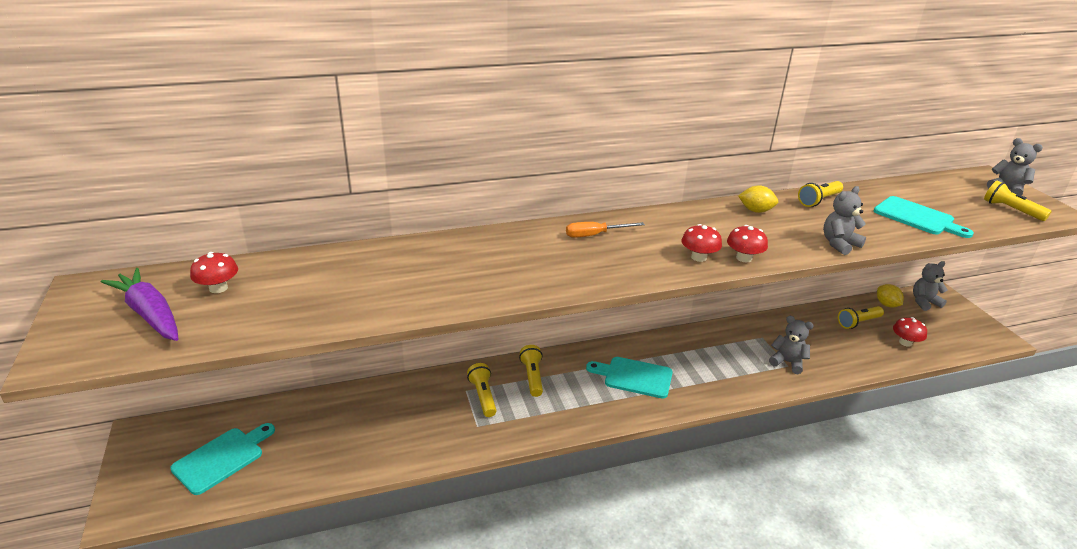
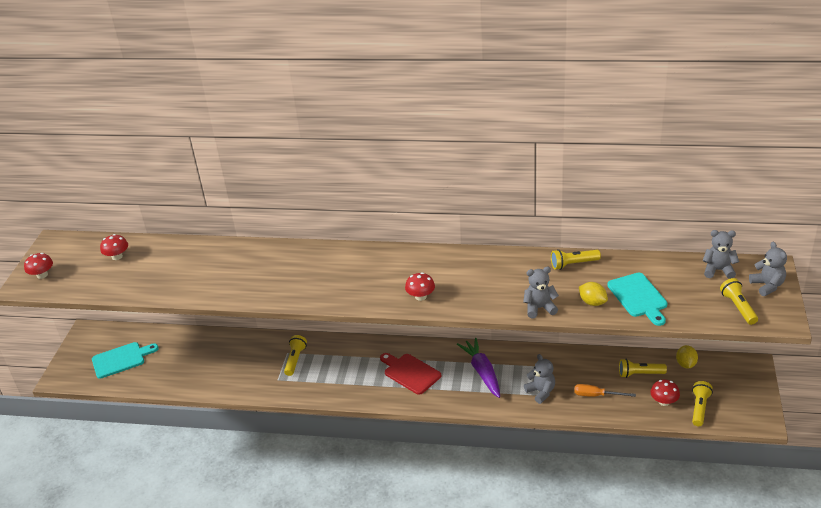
camera: 30 degrees right, 5 degrees up
(149, 314) = (75, 267): purple carrot -> purple carrot (482, 372)
(532, 377) = (338, 354): yellow flashlight -> yellow flashlight (699, 408)
(595, 235) = (366, 262): orange screwdriver -> orange screwdriver (596, 395)
(634, 377) = (410, 373): turquoise cutting board -> red cutting board
(744, 258) = (452, 304): red mushroom -> red mushroom (42, 275)
(755, 211) = (508, 264): yellow lemon -> yellow lemon (592, 302)
(924, 302) = (726, 370): grey teddy bear -> grey teddy bear (718, 270)

